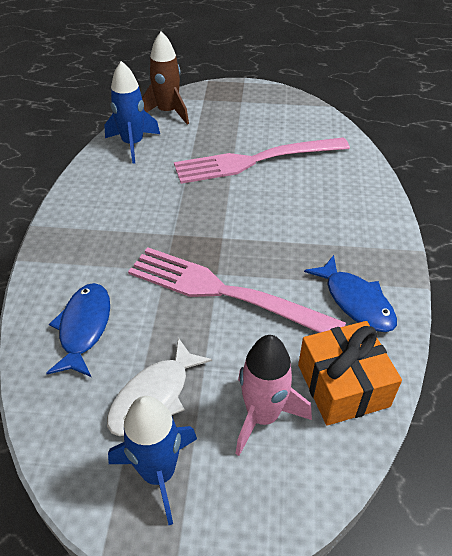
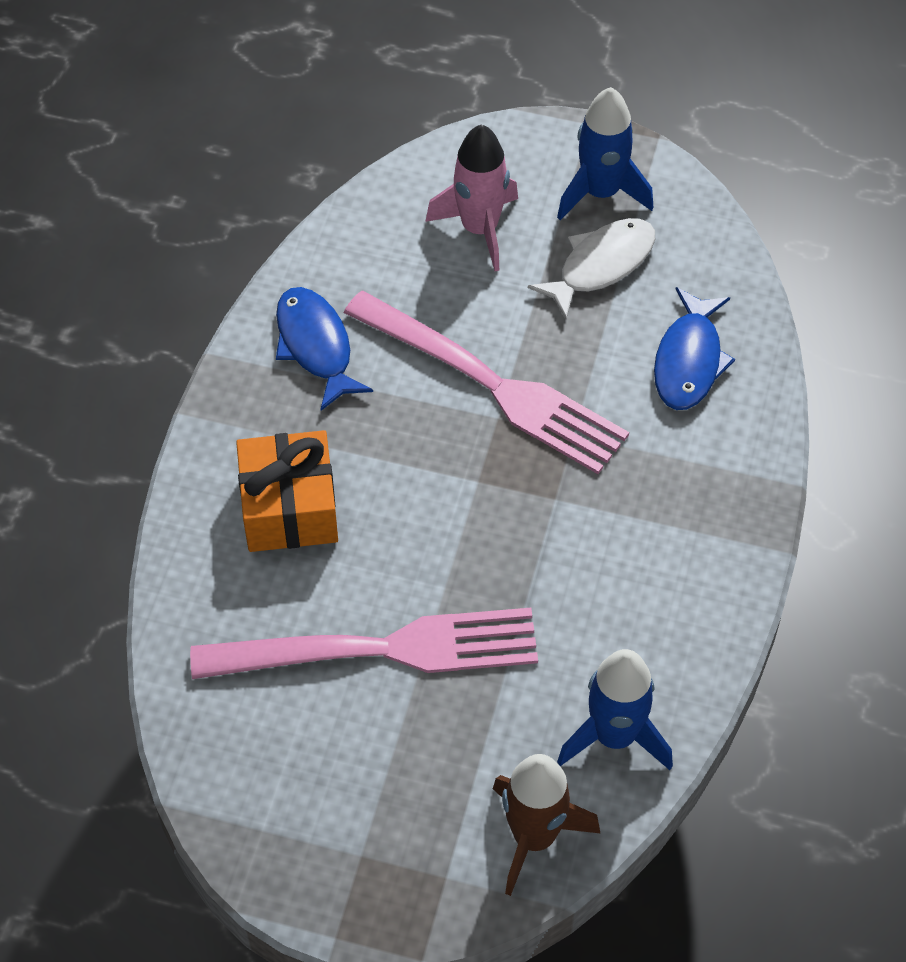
camera: 170 degrees left, 10 degrees up
(343, 385) = (377, 247): orange gift -> orange gift (289, 508)

